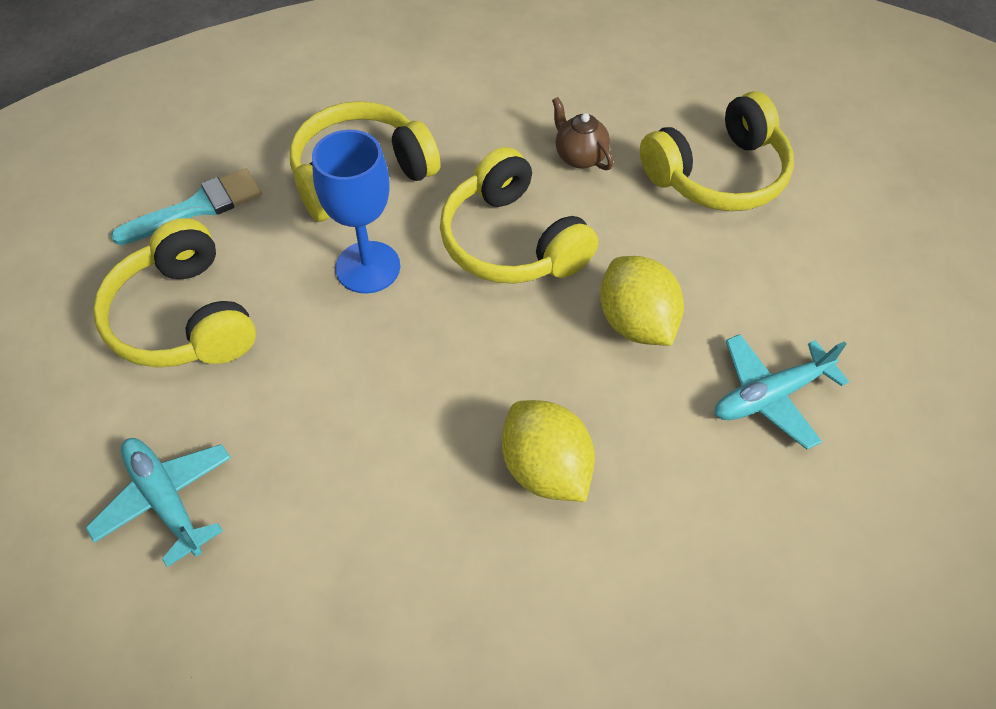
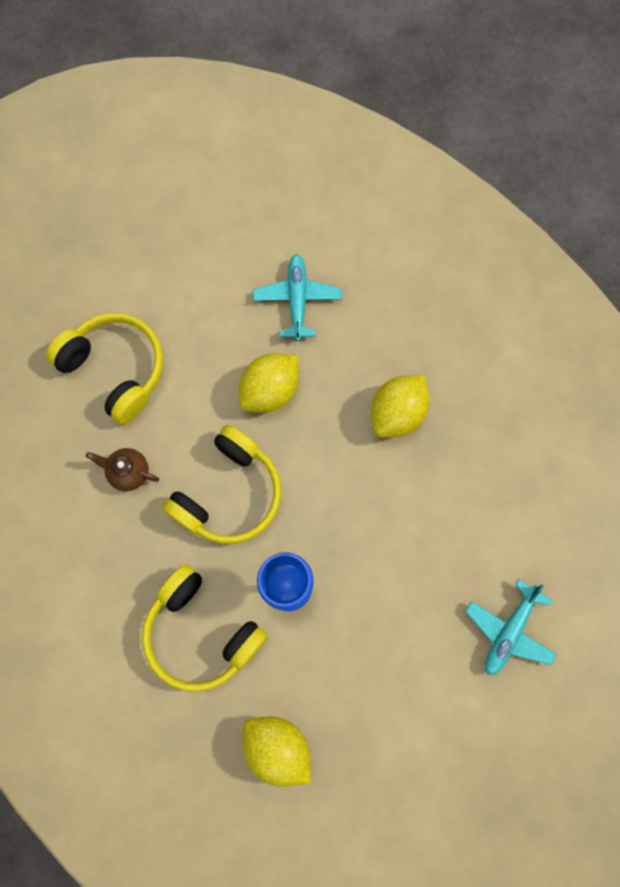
camera: 110 degrees left, 20 degrees up
(183, 318) = (379, 697): yellow headphones -> none
(197, 207) = (277, 746): turquoise brush -> yellow lemon
(579, 156) = (129, 472): brown teapot -> brown teapot turned 75 degrees clockwise
(770, 396) = (297, 299): turquoise plane -> turquoise plane turned 135 degrees counterclockwise

